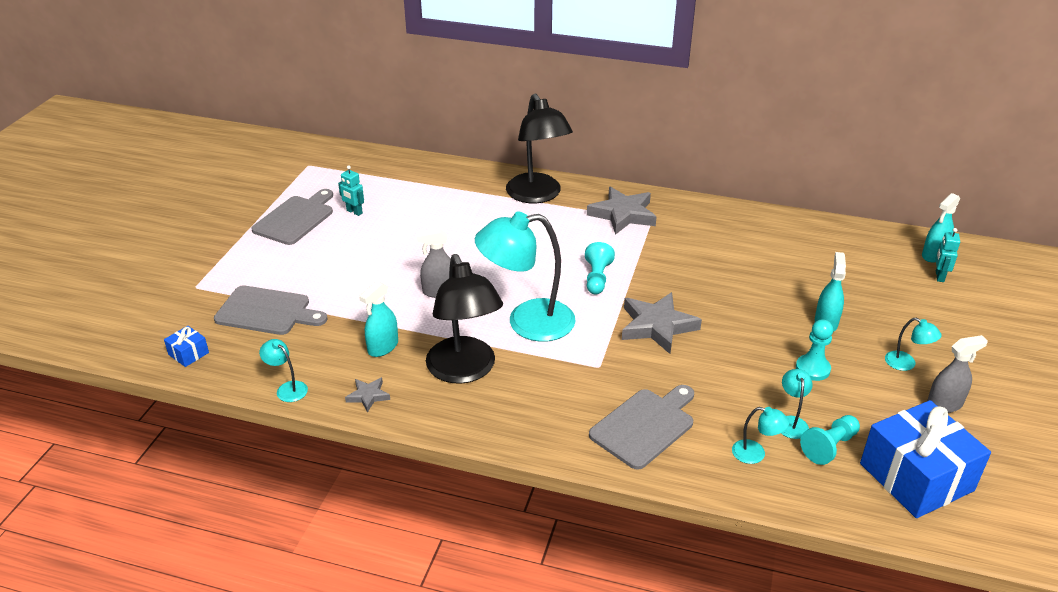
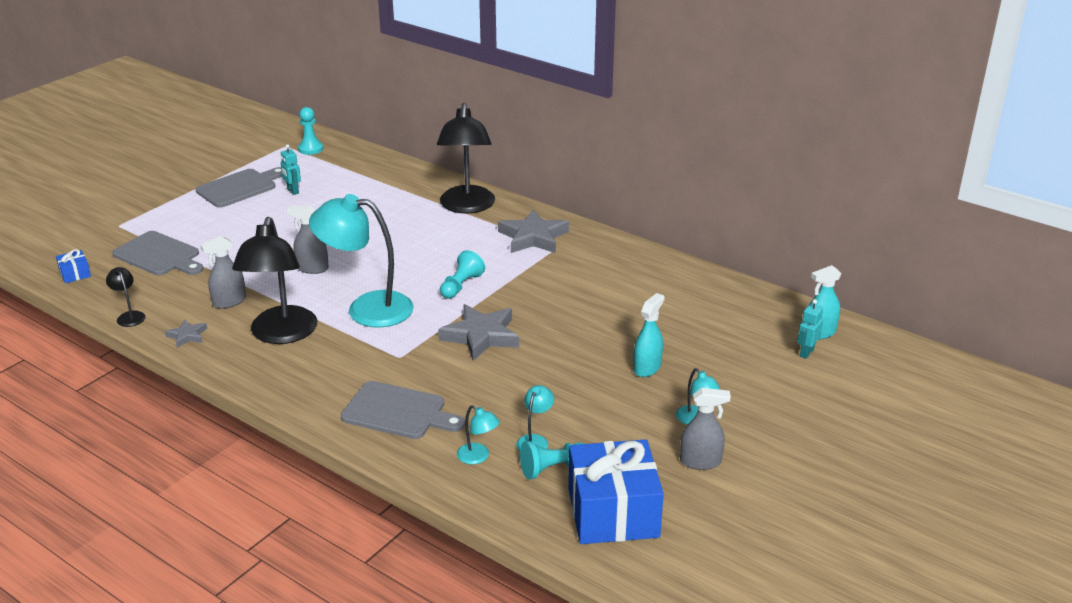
camera: 20 degrees right, 5 degrees down
(287, 388) = (129, 316): turquoise lamp -> black lamp
(383, 347) = (229, 302): turquoise spray bottle -> grey spray bottle
(645, 426) = (398, 412): grey cutting board -> grey cutting board turned 45 degrees clockwise
(812, 369) = (597, 403): turquoise pawn -> turquoise pawn (310, 149)

